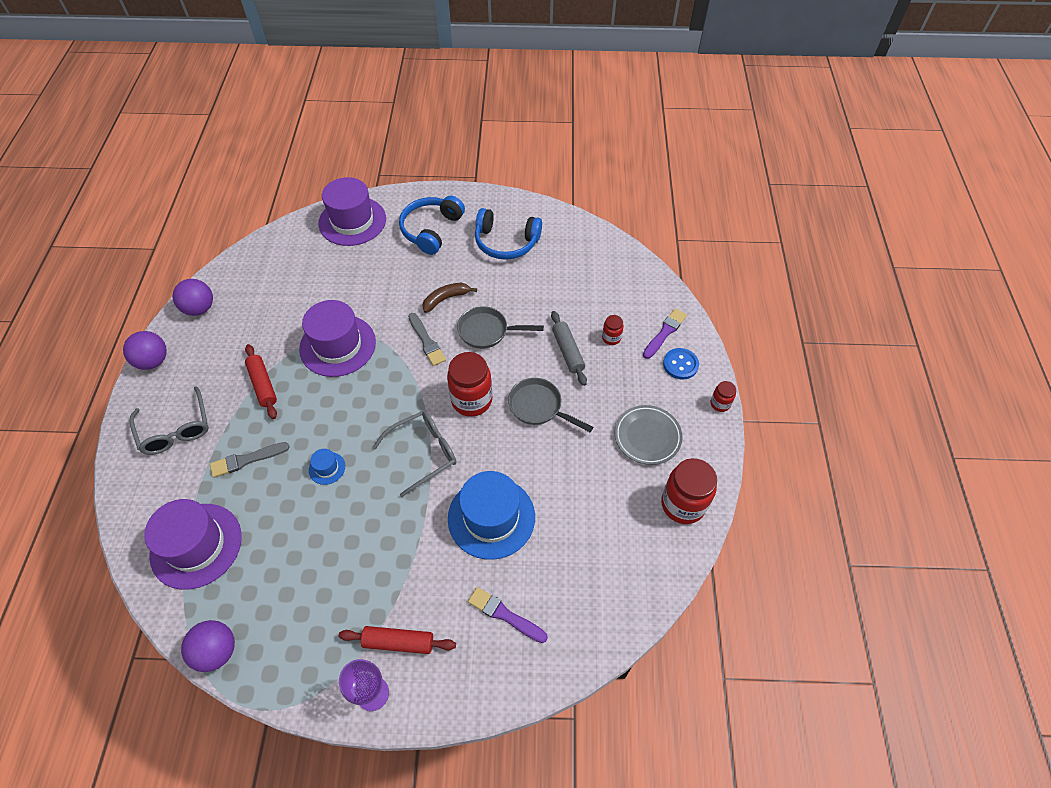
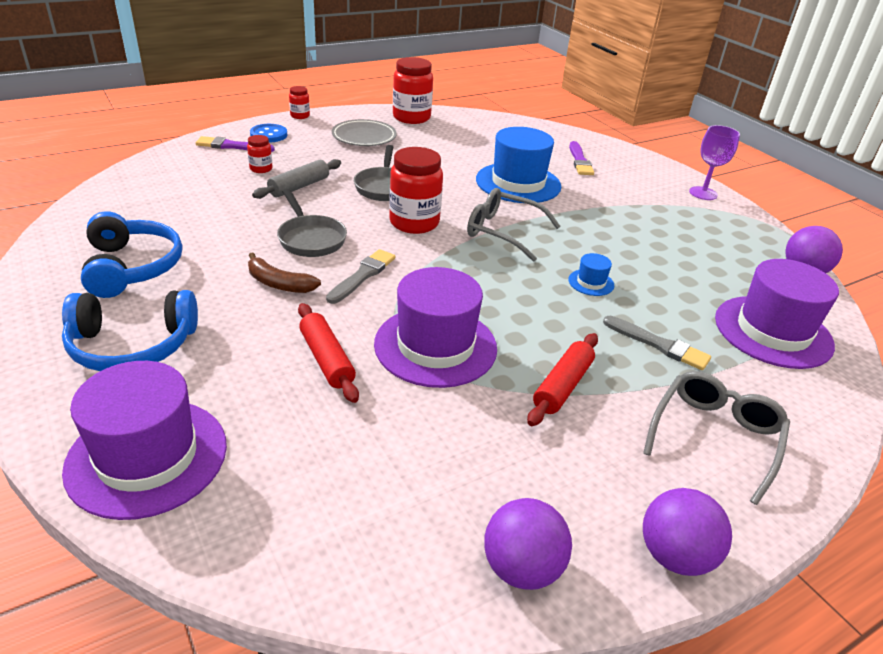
camera: 125 degrees left, 20 degrees down
(398, 642) = (660, 194): red rolling pin -> red rolling pin (326, 359)

